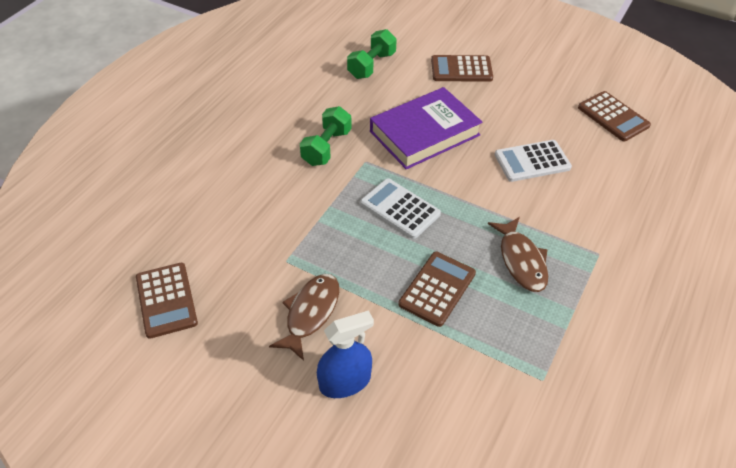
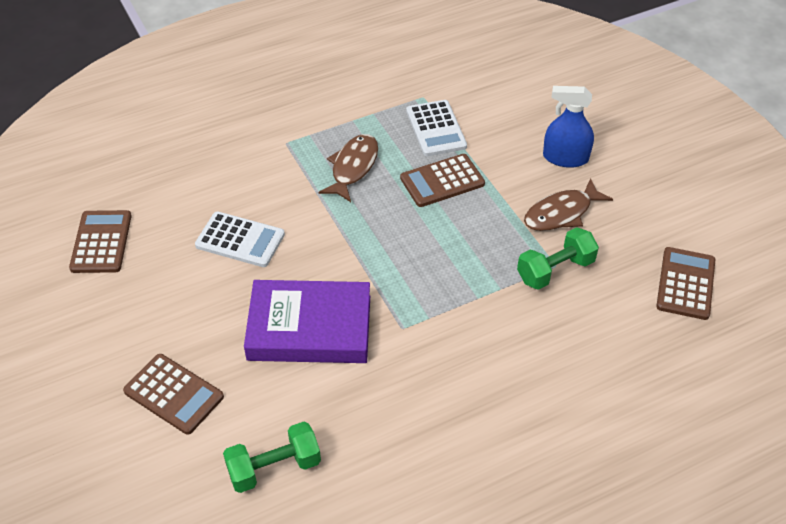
camera: 145 degrees left, 0 degrees up
(326, 147) = (431, 368): green dumbbell -> green dumbbell (555, 270)
(400, 209) = (412, 260): white calculator -> white calculator (436, 129)

